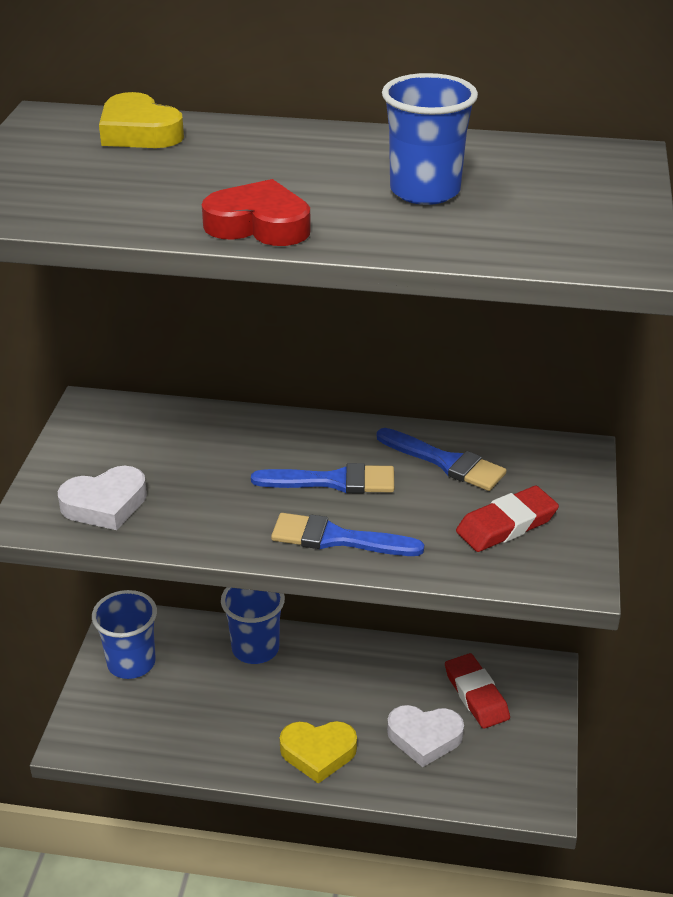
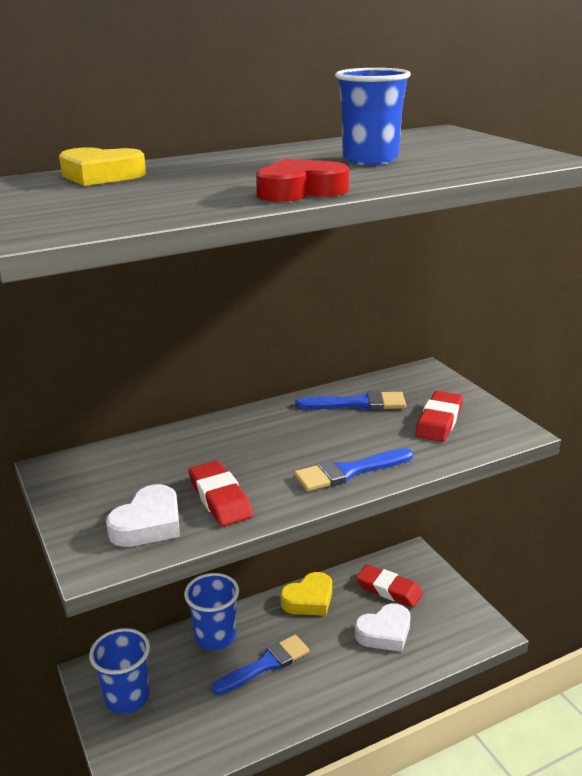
camera: 35 degrees left, 10 degrees down
(189, 508) = (220, 498): none -> red eraser
(318, 753) = (327, 682): yellow heart -> yellow heart (309, 599)
(333, 481) = (301, 441): blue brush -> blue brush (266, 664)

